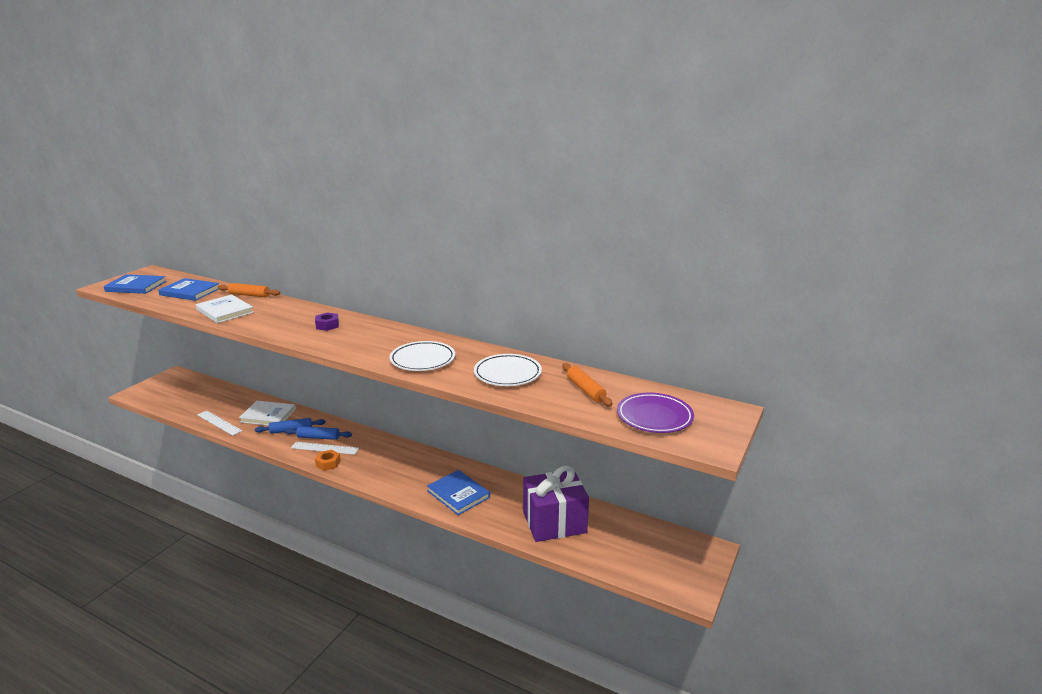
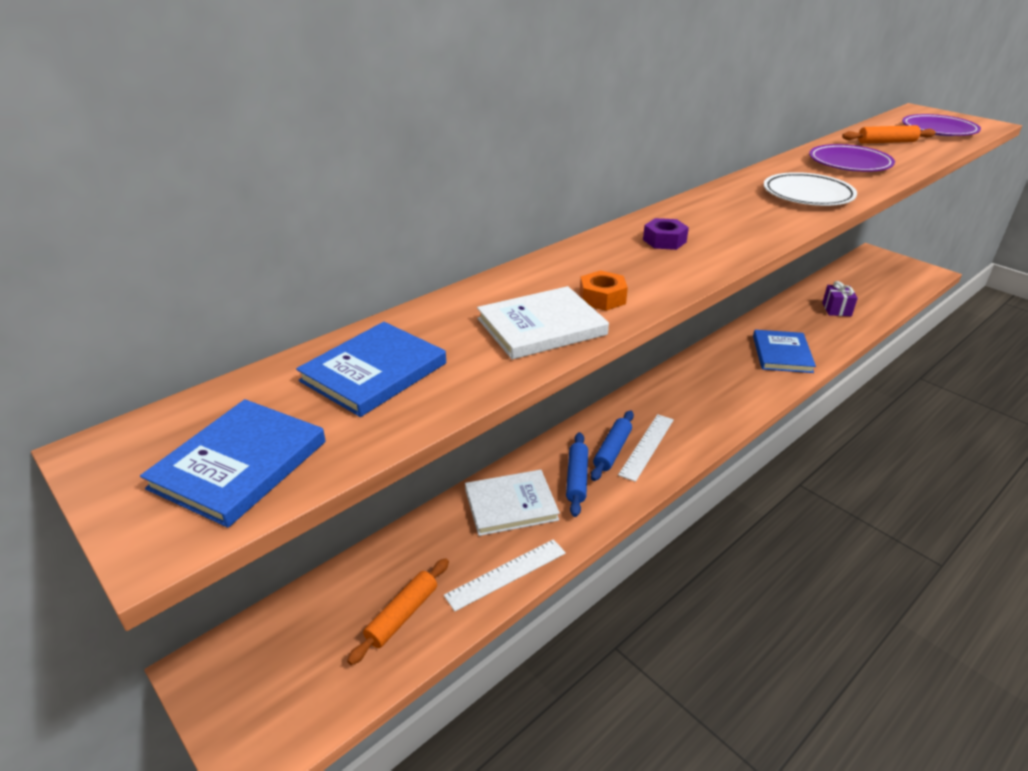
camera: 70 degrees left, 10 degrees up
(249, 295) = (461, 301): orange rolling pin -> orange rolling pin (402, 615)
(268, 415) = (511, 505): white book -> white book turned 45 degrees clockwise
(328, 463) = (691, 446): orange nut -> orange nut (602, 298)
(458, 494) = (782, 354): blue book -> blue book turned 60 degrees counterclockwise
(507, 374) = (849, 163): white plate -> purple plate
(554, 522) = (836, 309): purple gift -> purple gift, size x0.46

